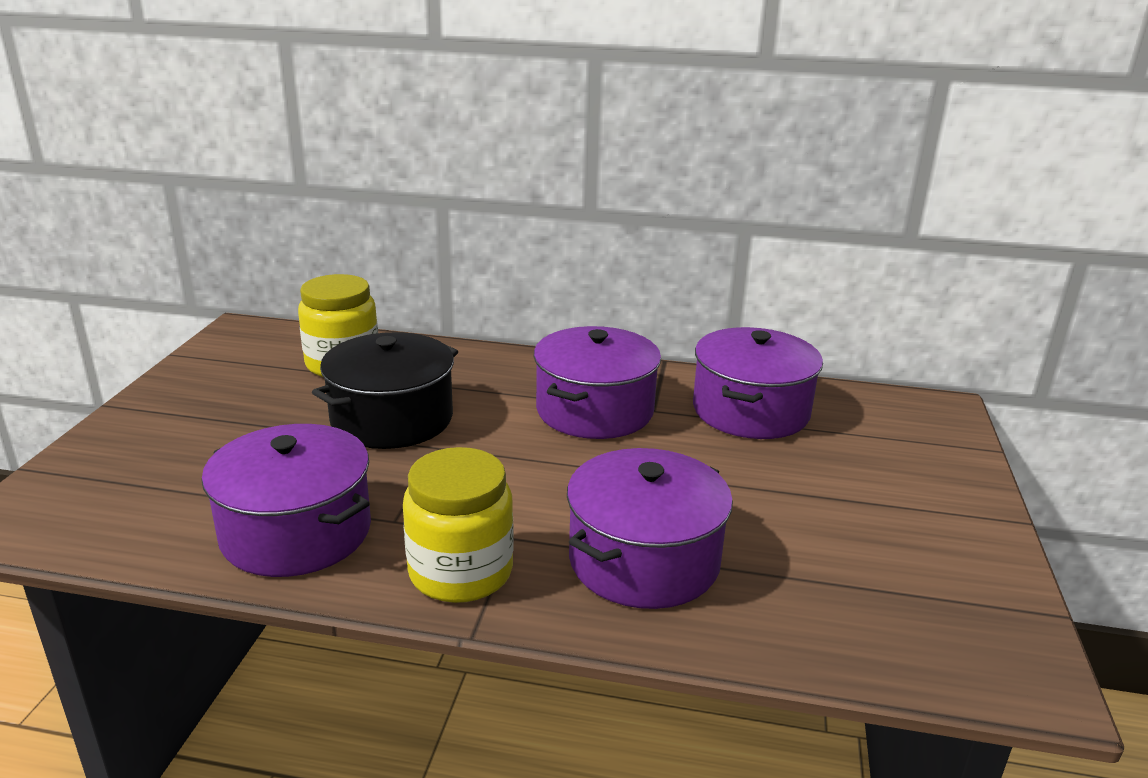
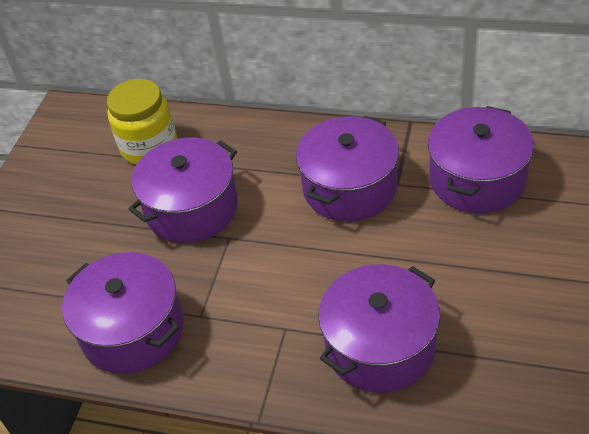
camera: 10 degrees right, 20 degrees up
(392, 419) = (192, 208): black pot -> purple pot
(460, 572) = (249, 363): yellow jar -> none

